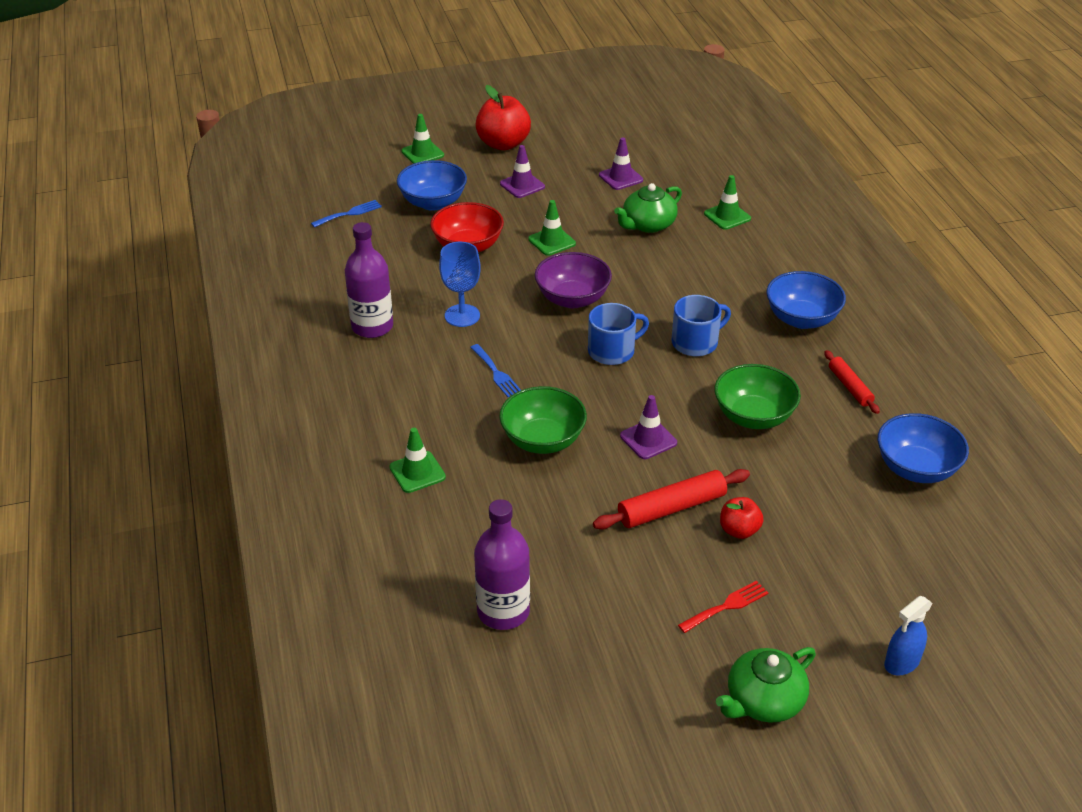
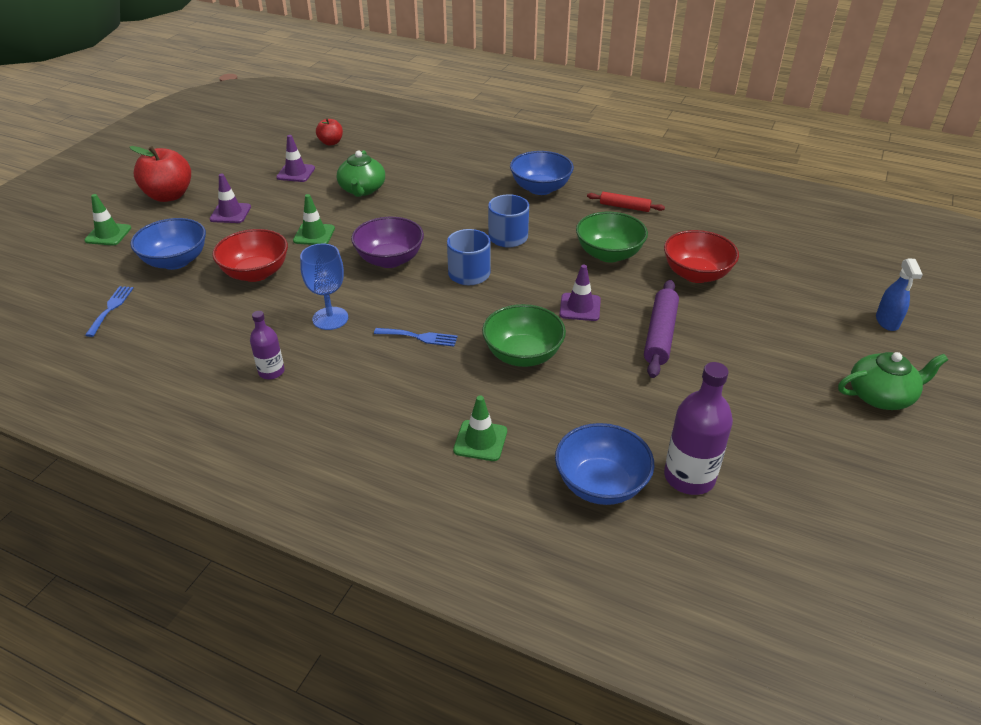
camera: 50 degrees left, 0 degrees up
(372, 327) = (271, 372): purple bottle -> purple bottle, size x0.58
(671, 508) = (660, 335): red rolling pin -> purple rolling pin
(726, 606) = (779, 363): red fork -> none
(727, 216) = (403, 159): green traffic cone -> none
(739, 530) = (711, 318): red apple -> red apple (331, 142)
(763, 701) = (881, 396): green teapot -> green teapot turned 105 degrees counterclockwise
(799, 488) = (696, 274): none -> red bowl
(916, 468) = (723, 225): blue bowl -> blue bowl (601, 484)

